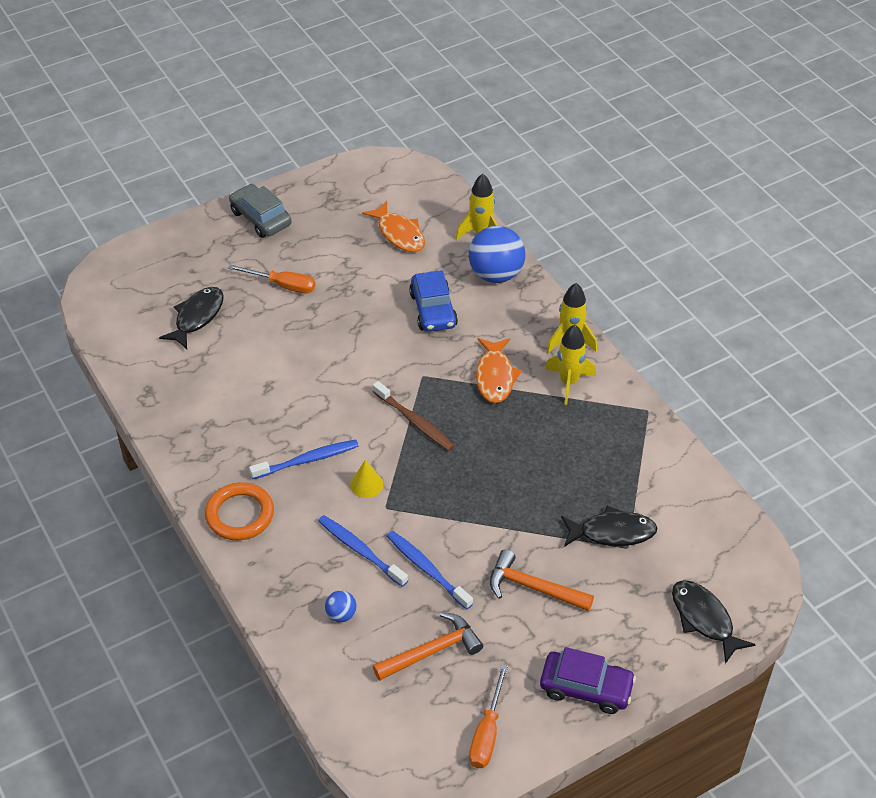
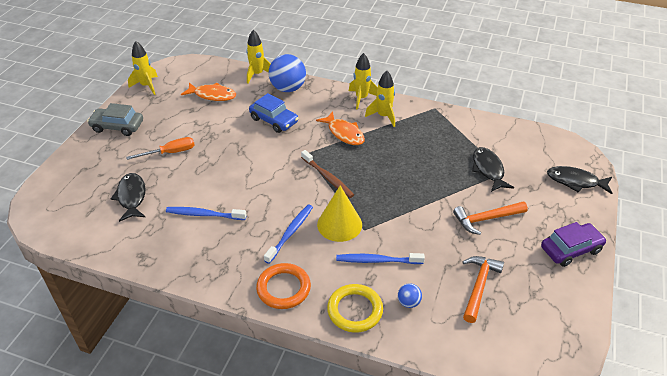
camera: 40 degrees left, 5 degrees down
(281, 584) = (355, 310): none -> yellow ring
(340, 178) = (146, 86): none -> yellow rocket
(366, 484) = (339, 224): yellow cone -> yellow cone, size x1.86
(414, 421) = (327, 177): brown toothbrush -> brown toothbrush turned 45 degrees clockwise
(427, 569) = (424, 246): blue toothbrush -> blue toothbrush (204, 214)
(487, 733) = (557, 308): orange screwdriver -> none
(612, 532) = (488, 170): black fish -> black fish turned 60 degrees counterclockwise

